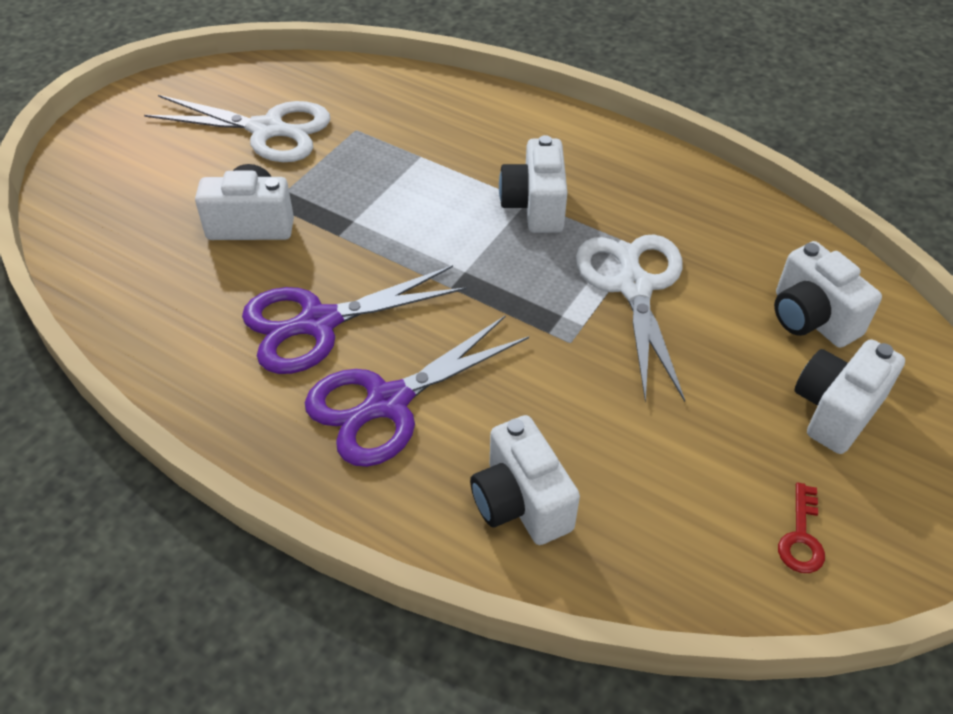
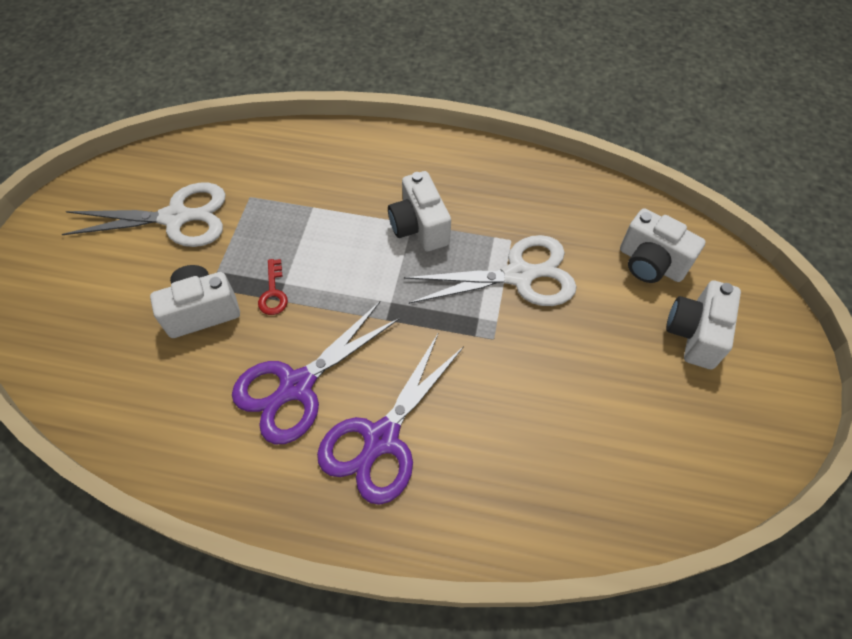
camera: 20 degrees left, 10 degrees up
(520, 502) = (514, 489): white camera -> none
(633, 286) = (519, 275): white scissors -> white scissors turned 105 degrees clockwise
(801, 537) = (711, 444): red key -> red key (273, 293)

